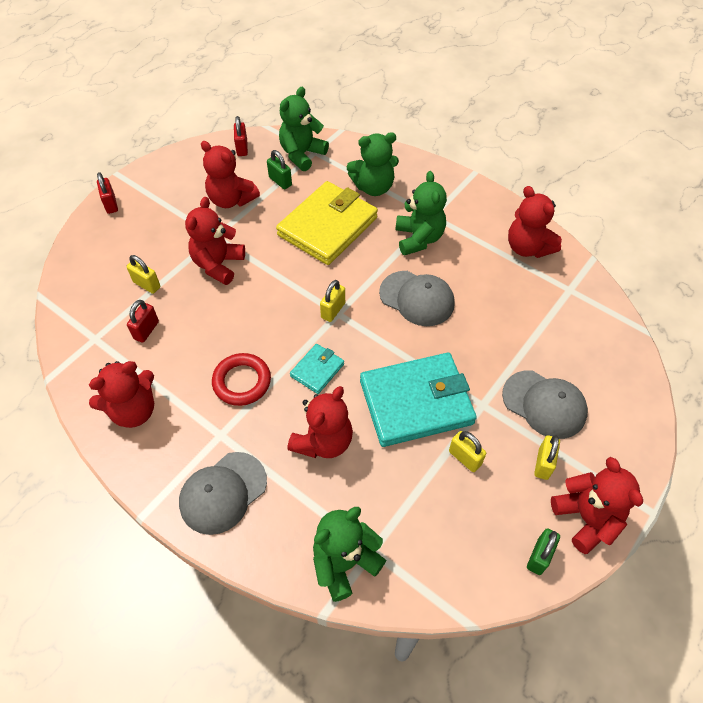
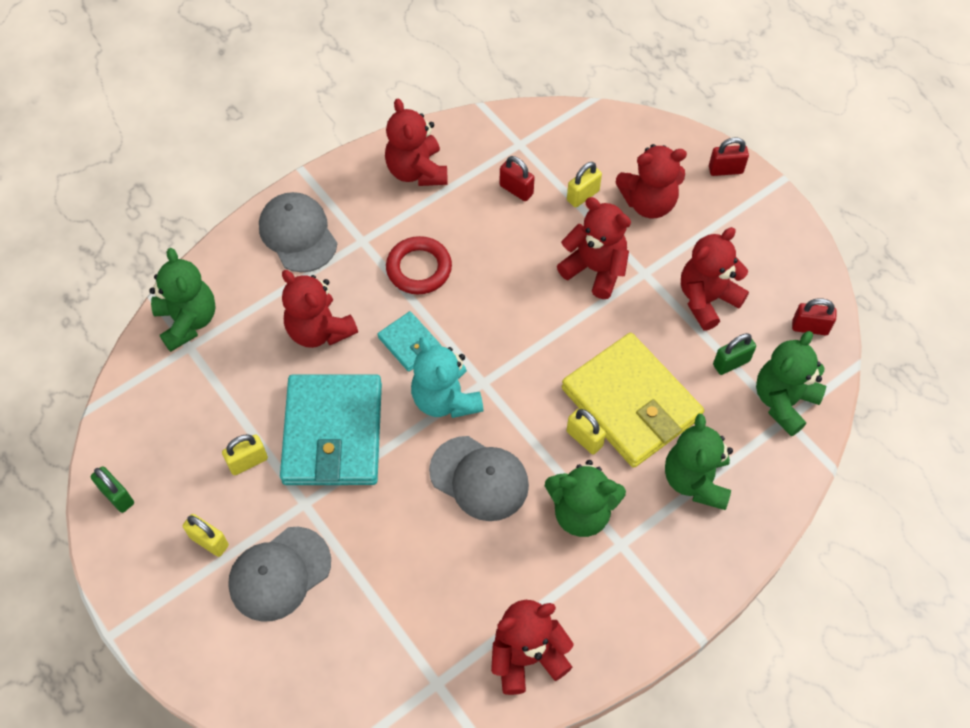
camera: 105 degrees right, 5 degrees up
(302, 154) = (783, 401): green teddy bear -> green teddy bear turned 105 degrees counterclockwise
(333, 310) = (489, 378): yellow padlock -> yellow padlock (584, 438)
(360, 333) = (445, 399): none -> turquoise teddy bear
(417, 298) = (479, 478): grey cap -> grey cap turned 105 degrees counterclockwise
(586, 518) = (133, 560): red teddy bear -> red teddy bear (648, 203)

